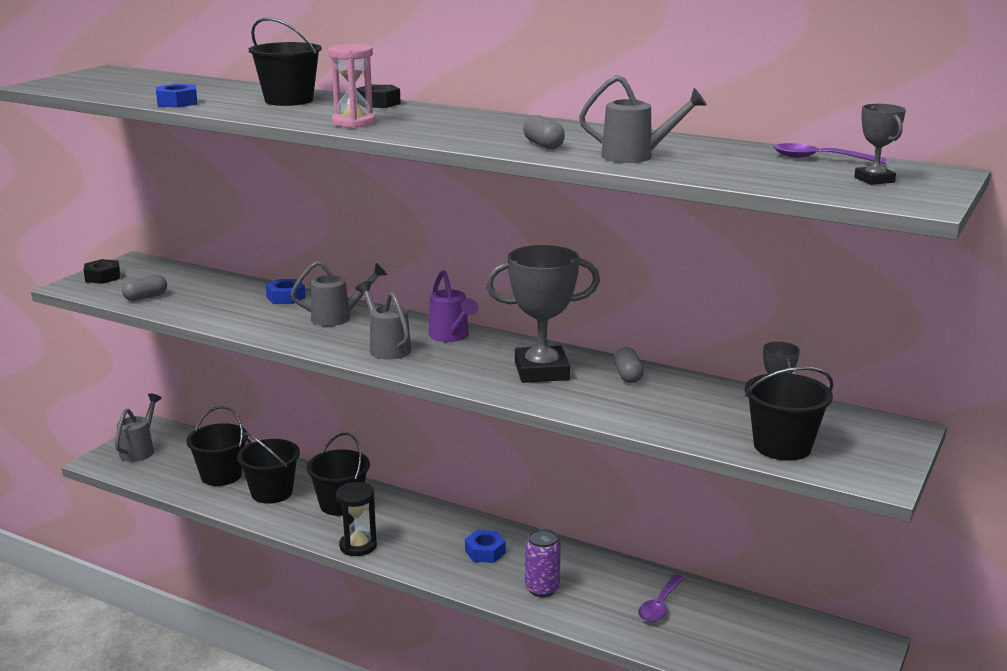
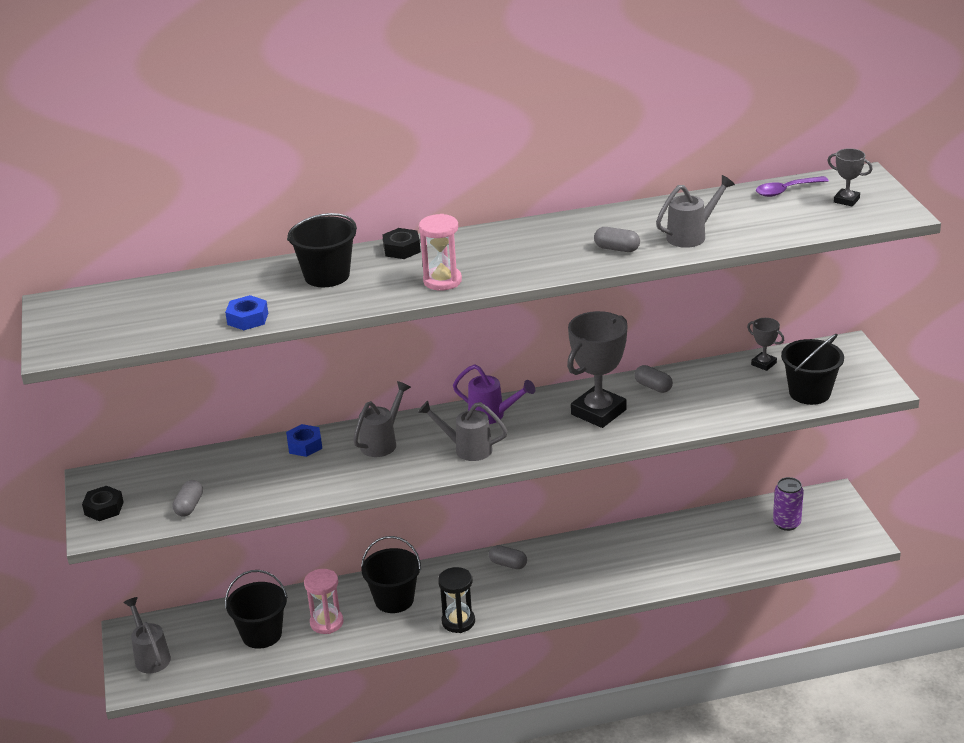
camera: 40 degrees left, 10 degrees up
(272, 492) = (326, 623): black bucket -> pink hourglass
(464, 528) = (508, 564): none -> grey capsule
(485, 552) = (548, 572): blue nut -> none
(542, 589) = (619, 575): purple can -> purple can (786, 523)
(660, 605) = (700, 542): purple spoon -> none

